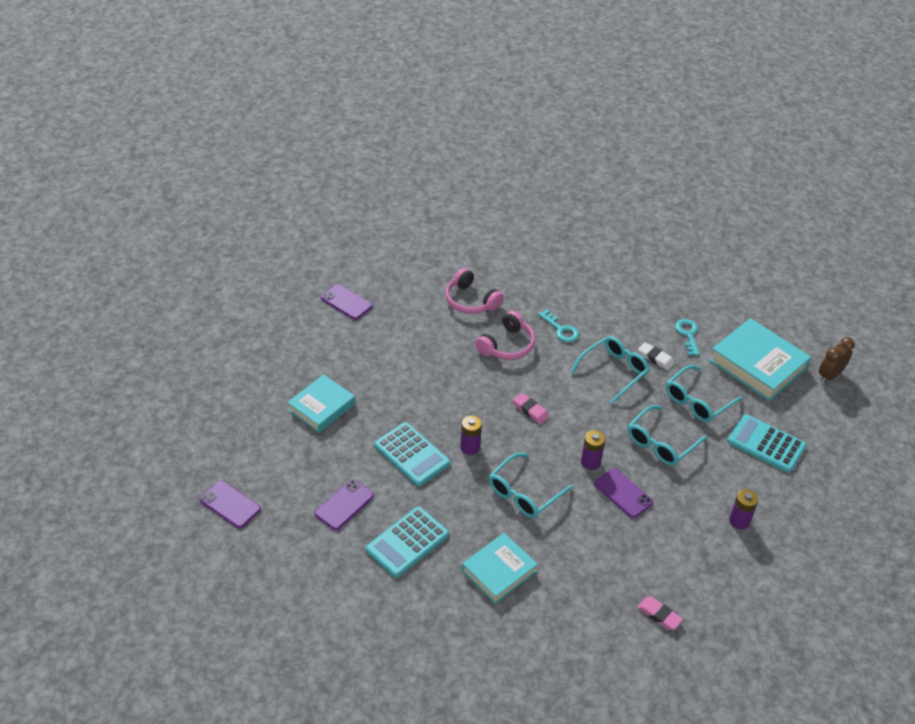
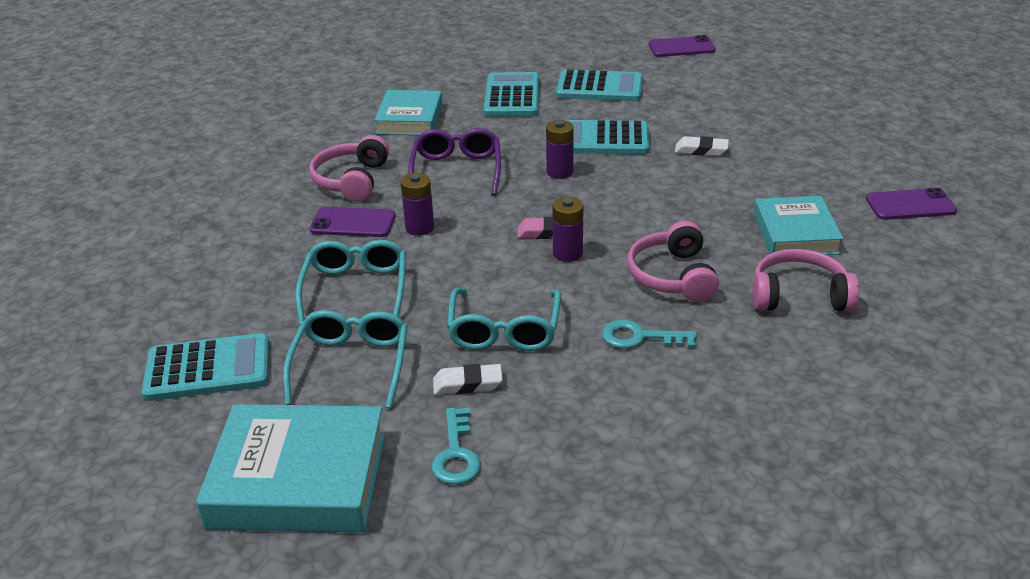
camera: 140 degrees right, 10 degrees down
(321, 407) = (741, 123): turquoise book -> turquoise book (795, 234)
(344, 505) = (599, 87): purple phone -> turquoise calculator
(375, 405) = (701, 150): none -> white eraser
(524, 493) = (456, 171): turquoise glasses -> purple glasses
(592, 533) = (351, 180): none -> pink headphones
(659, 615) = (227, 164): pink eraser -> none
(688, 334) = (456, 454): turquoise key -> turquoise key turned 45 degrees clockwise
(739, 521) = (191, 270): purple battery -> purple battery (567, 253)
(829, 376) = (152, 544): brown clock -> none

